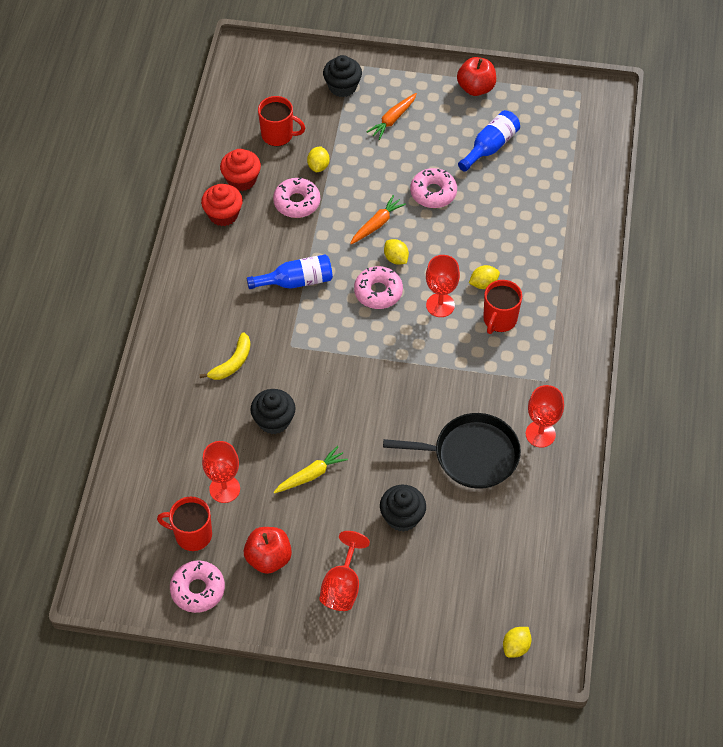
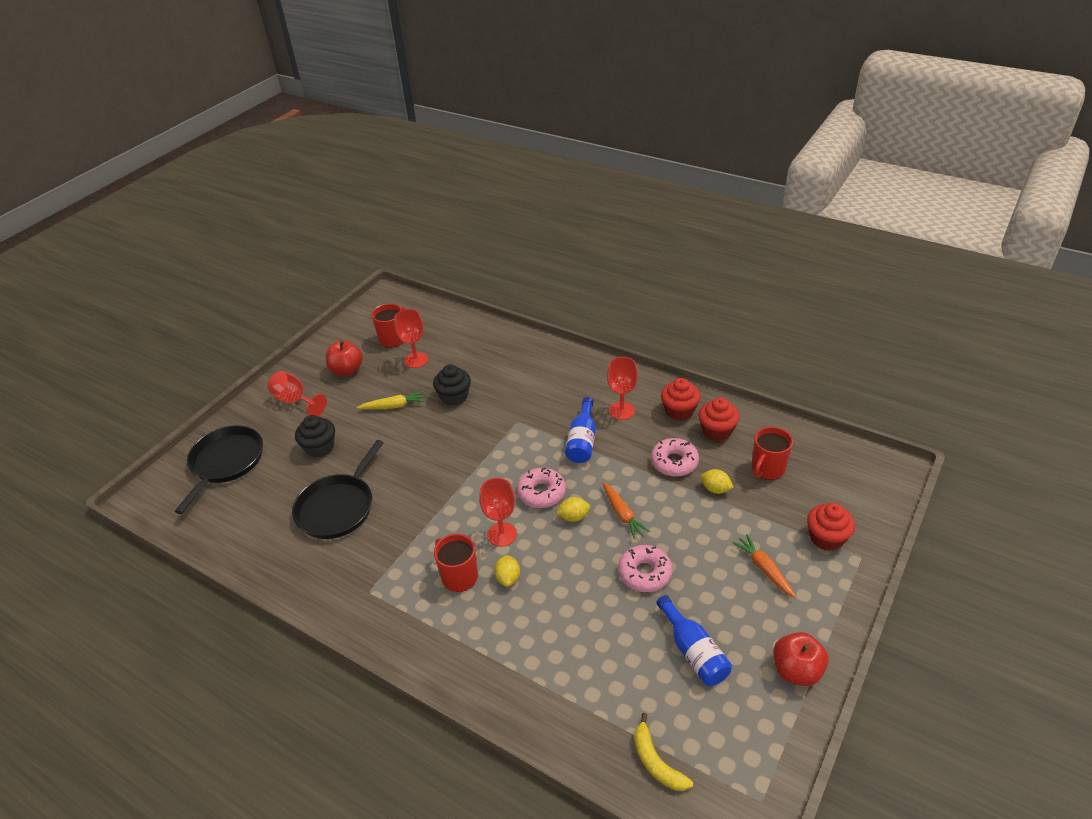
camera: 115 degrees right, 15 degrees down
(198, 590) = (352, 334): pink donut -> none
(232, 363) = (521, 385): yellow banana -> yellow banana (656, 762)
(311, 475) = (394, 406): yellow carrot -> yellow carrot turned 90 degrees counterclockwise
(342, 87) = (826, 538): black cupcake -> red cupcake
(463, 602) = (225, 463): none -> black pan
(516, 647) = (166, 482): yellow lemon -> none
(540, 434) = (320, 564): red goblet -> red goblet (622, 411)

